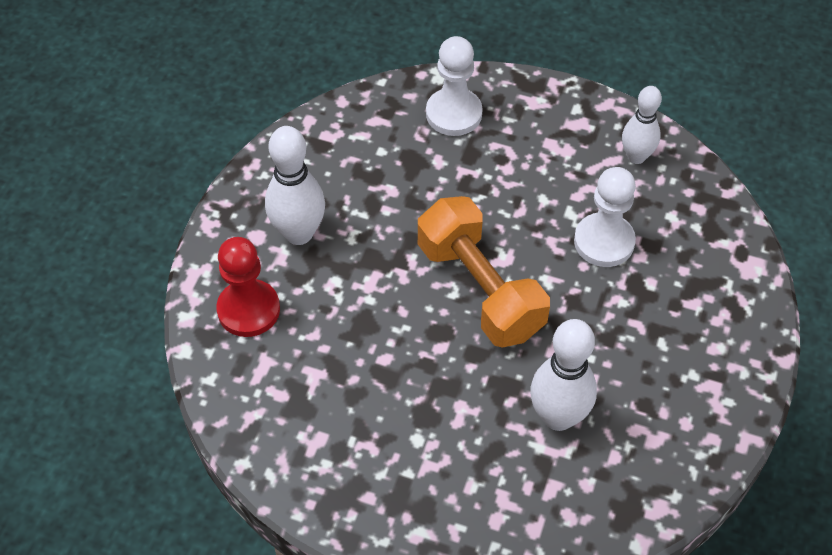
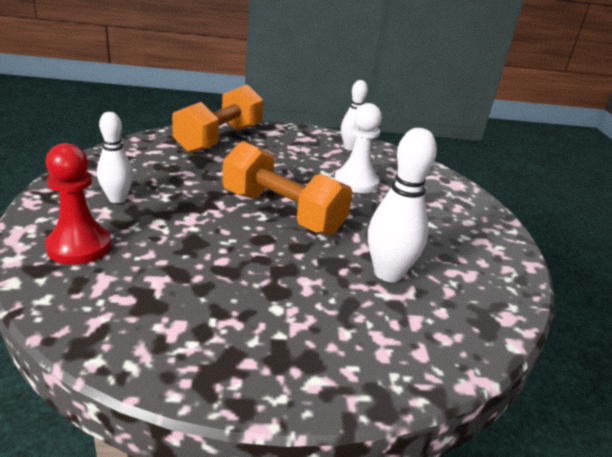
camera: 25 degrees left, 25 degrees down
(298, 233) = (117, 199): white bowling pin -> white bowling pin, size x0.67
(454, 114) = (220, 139): white pawn -> orange dumbbell

